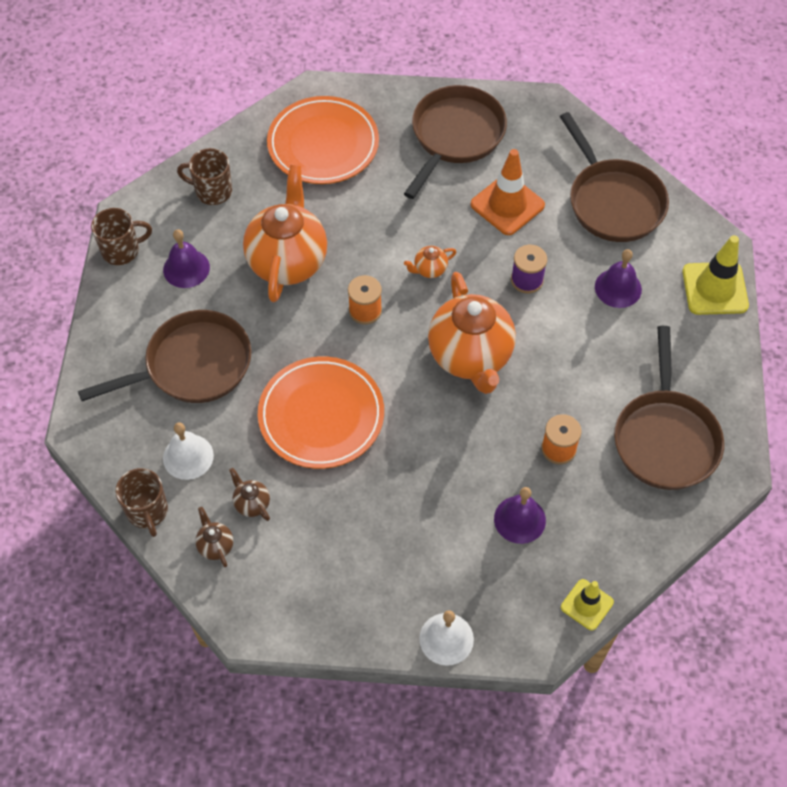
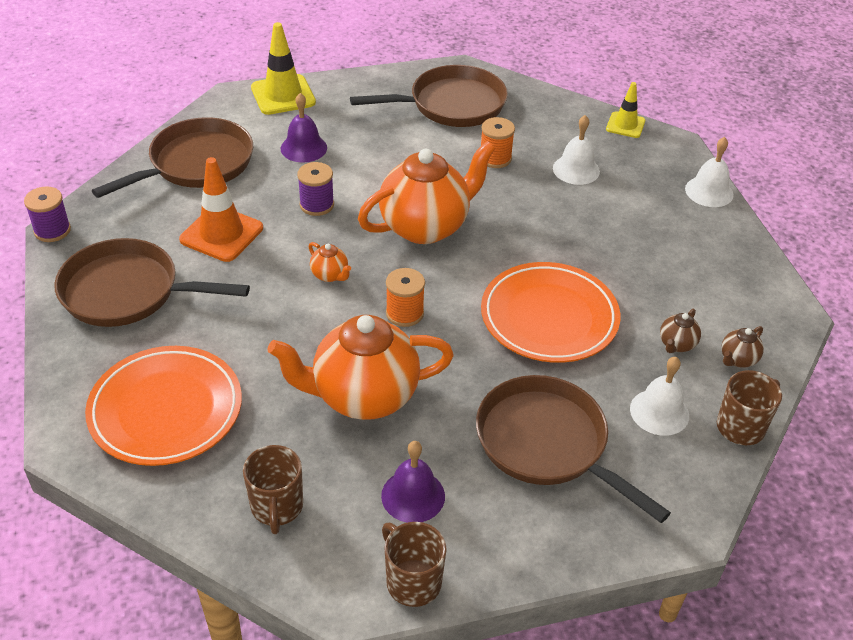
camera: 110 degrees left, 15 degrees down
(519, 519) = (576, 169): purple bell -> white bell
(545, 97) = (52, 230): none -> purple spool

